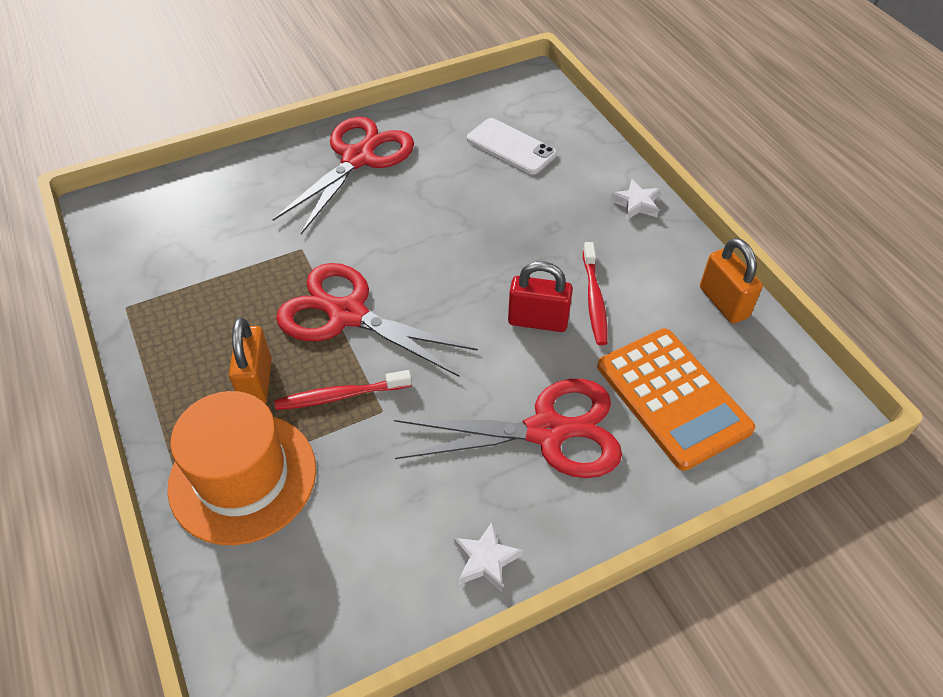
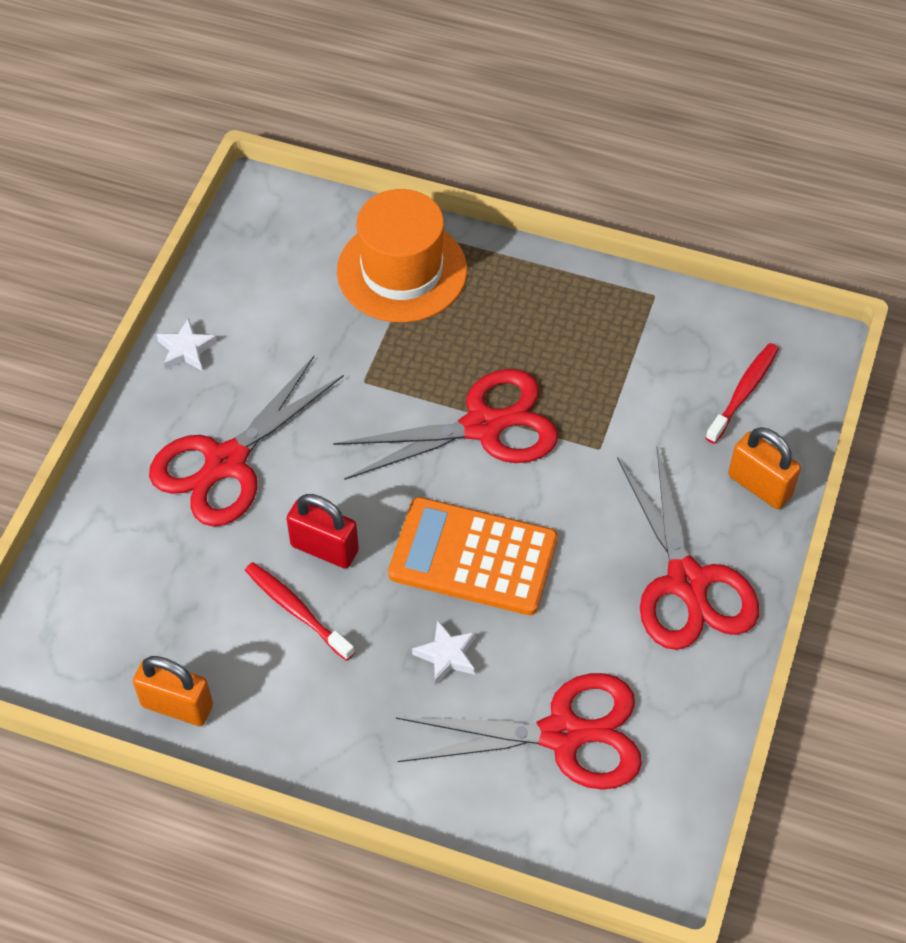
camera: 135 degrees right, 5 degrees up
(257, 382) = (478, 327): orange padlock -> orange padlock (759, 486)
(340, 396) = (406, 366): red toothbrush -> red toothbrush (743, 392)
(511, 147) = (562, 734): white phone -> red scissors
(538, 321) = (324, 548): red padlock -> red padlock turned 60 degrees clockwise
(636, 204) = (359, 765): white star -> white star (447, 655)
(672, 397) = (151, 568): orange calculator -> orange calculator (473, 557)

